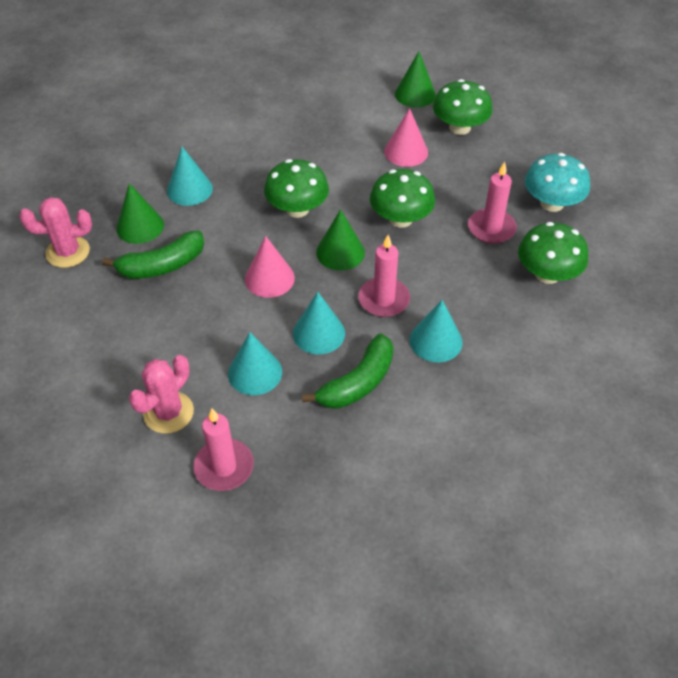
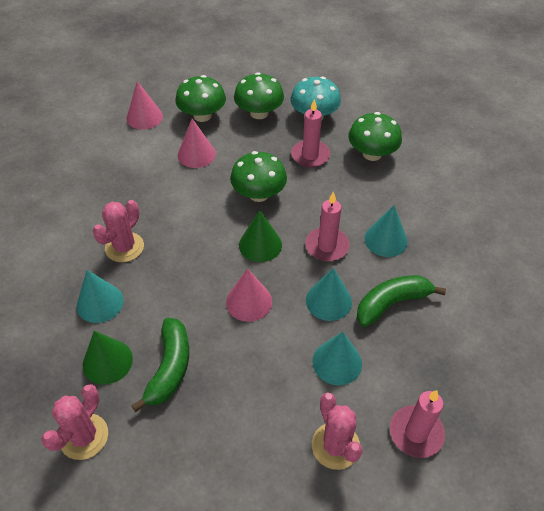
camera: 55 degrees left, 0 degrees up
(256, 170) = (124, 247): none -> pink cactus
(297, 209) = (192, 245): green mushroom -> green mushroom (259, 113)
(358, 382) = (392, 303): green banana -> green banana turned 105 degrees counterclockwise
(415, 94) = (144, 117): green cone -> pink cone

